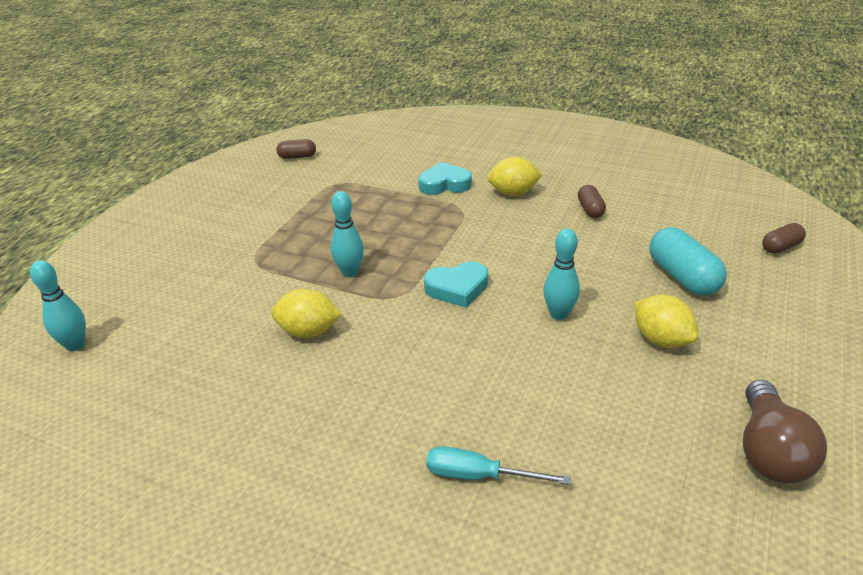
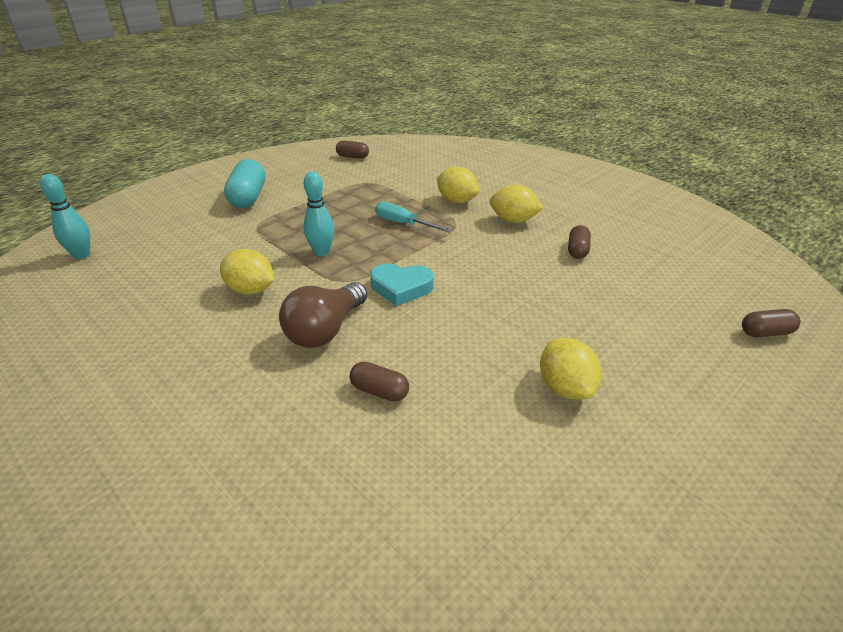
camera: 20 degrees right, 0 degrees up
(444, 184) = (456, 201): turquoise heart -> yellow lemon
(479, 476) = (290, 460): turquoise screwdriver -> turquoise screwdriver (403, 224)
(511, 391) = (379, 391): none -> brown capsule
(559, 314) = (477, 335): turquoise bowling pin -> none
(682, 277) = (631, 334): turquoise capsule -> turquoise capsule (248, 197)
(769, 451) = (609, 543): brown light bulb -> brown light bulb (325, 330)

